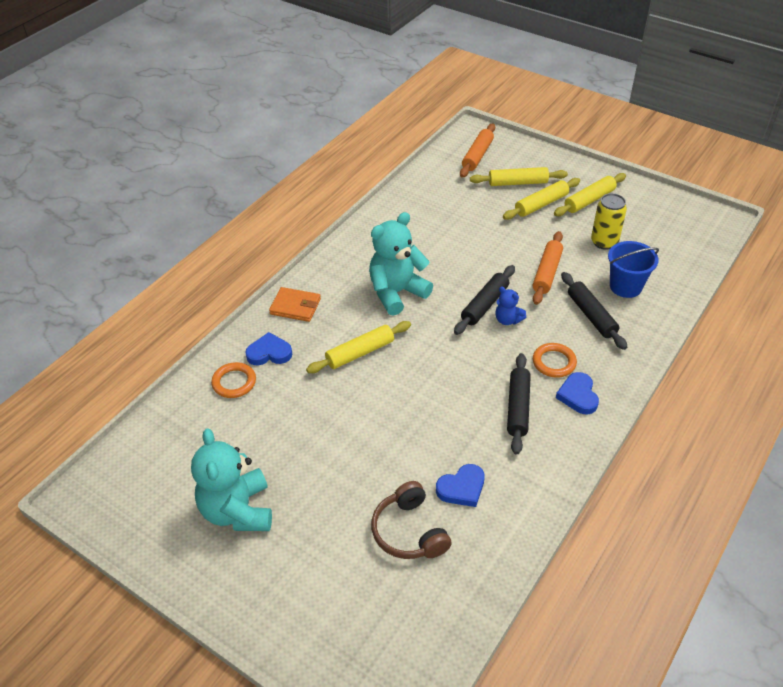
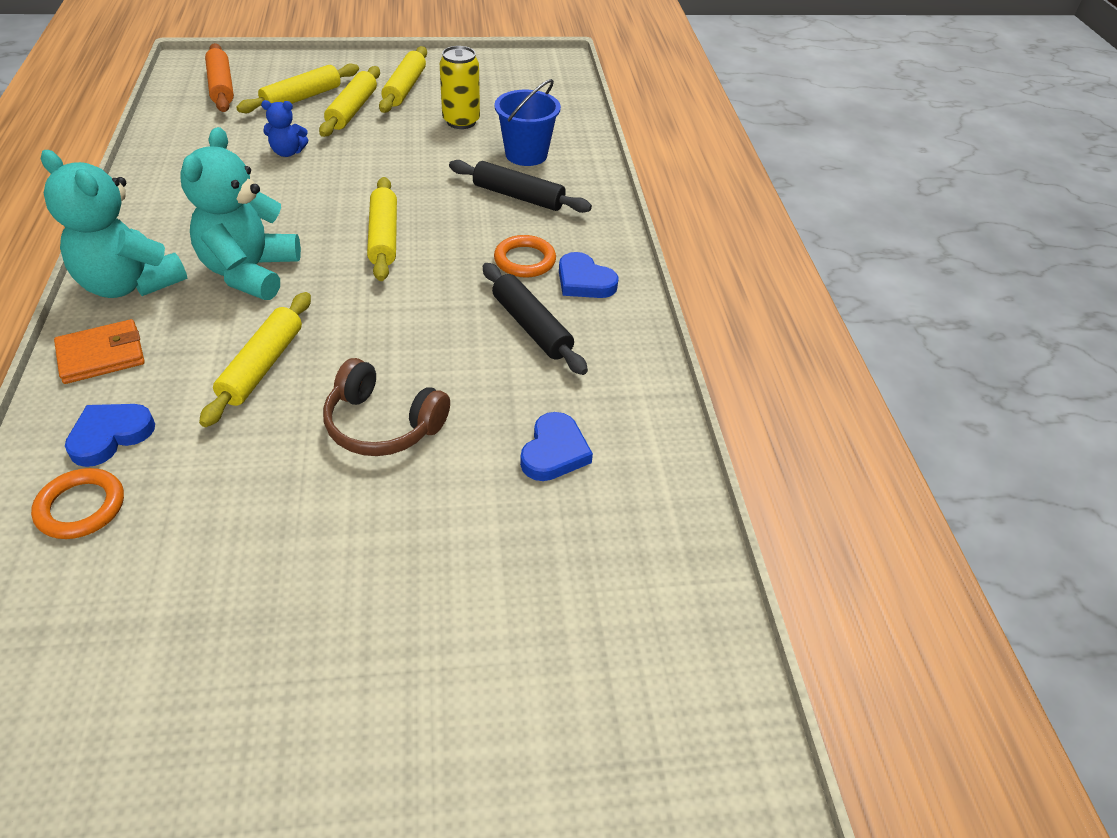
camera: 45 degrees left, 0 degrees up
(237, 511) = (255, 687): turquoise teddy bear -> turquoise teddy bear (130, 284)
(409, 531) = (540, 544): brown headphones -> brown headphones (383, 424)
(485, 305) = (384, 237): black rolling pin -> yellow rolling pin
(507, 320) = (428, 241): blue teddy bear -> blue teddy bear (288, 152)
(547, 273) = (427, 174): orange rolling pin -> none

